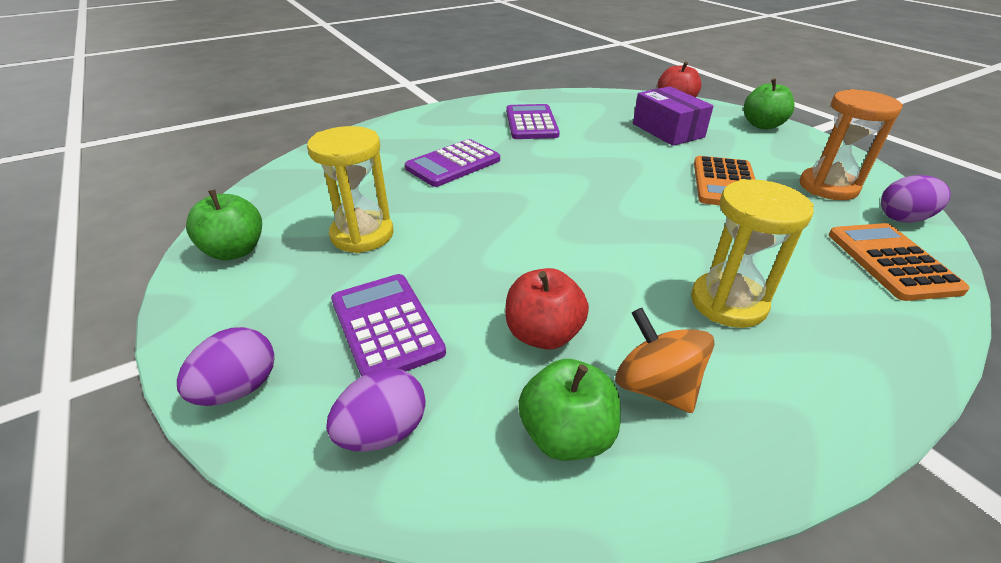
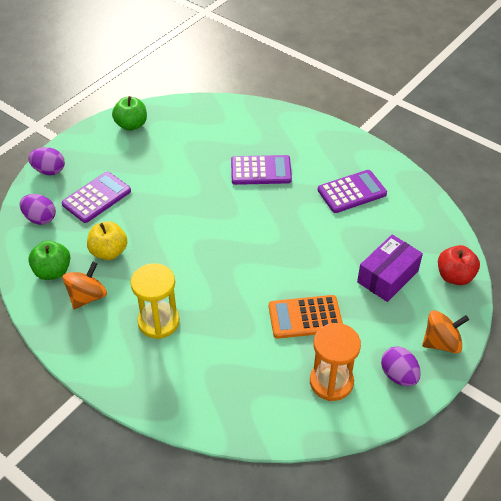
camera: 70 degrees right, 10 degrees up
(362, 235) = (163, 162): yellow hourglass -> none
(453, 164) = (261, 171): purple calculator -> purple calculator turned 150 degrees clockwise
(543, 334) = (109, 252): red apple -> yellow apple
(762, 125) = (441, 343): green apple -> orange spinning top
(891, 262) = (233, 406): orange calculator -> none
(903, 218) = (300, 424): purple egg -> purple egg (398, 375)

